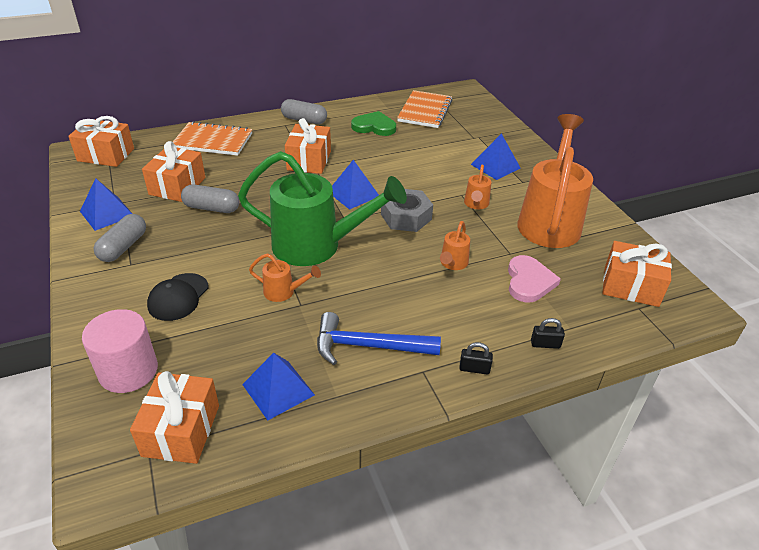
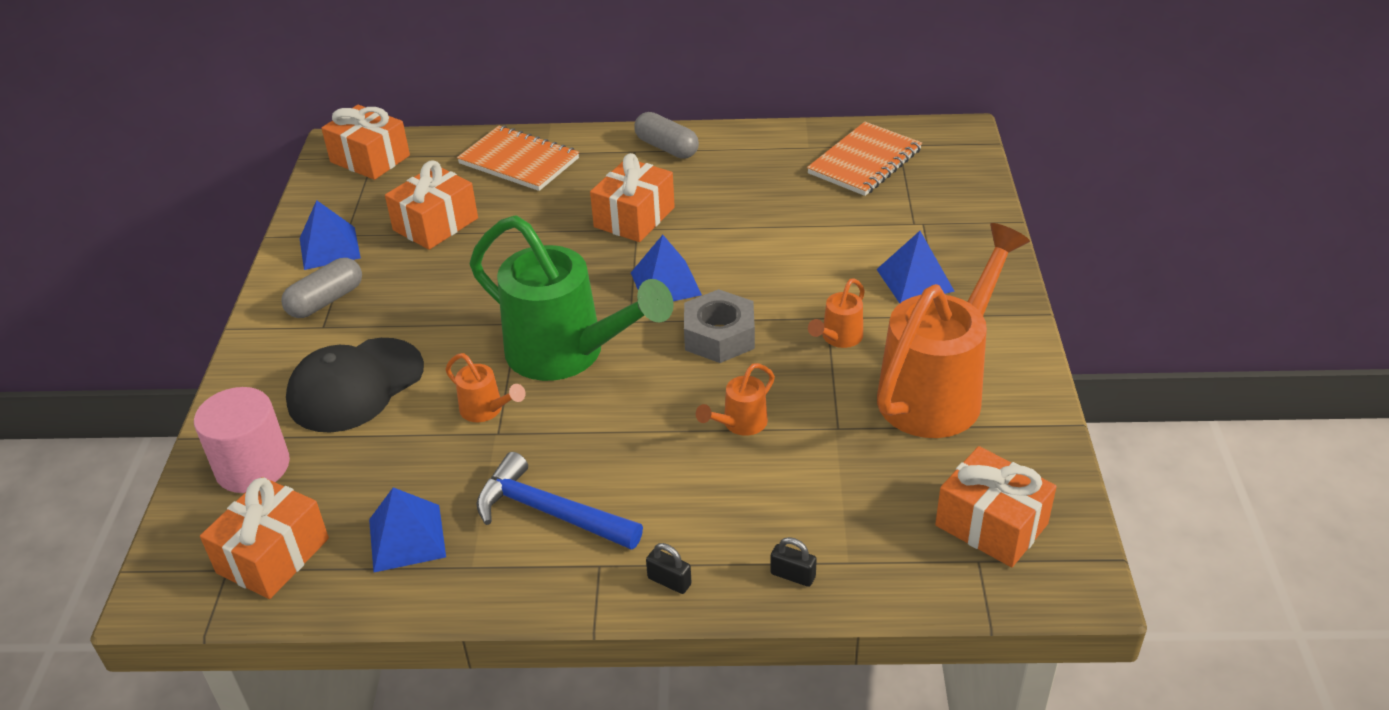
camera: 25 degrees right, 0 degrees up
(178, 297) = (355, 385): black cap -> black cap, size x1.55
(211, 208) = (462, 267): grey capsule -> none
(374, 126) = (766, 176): green heart -> none
(529, 281) = (835, 478): pink heart -> none

